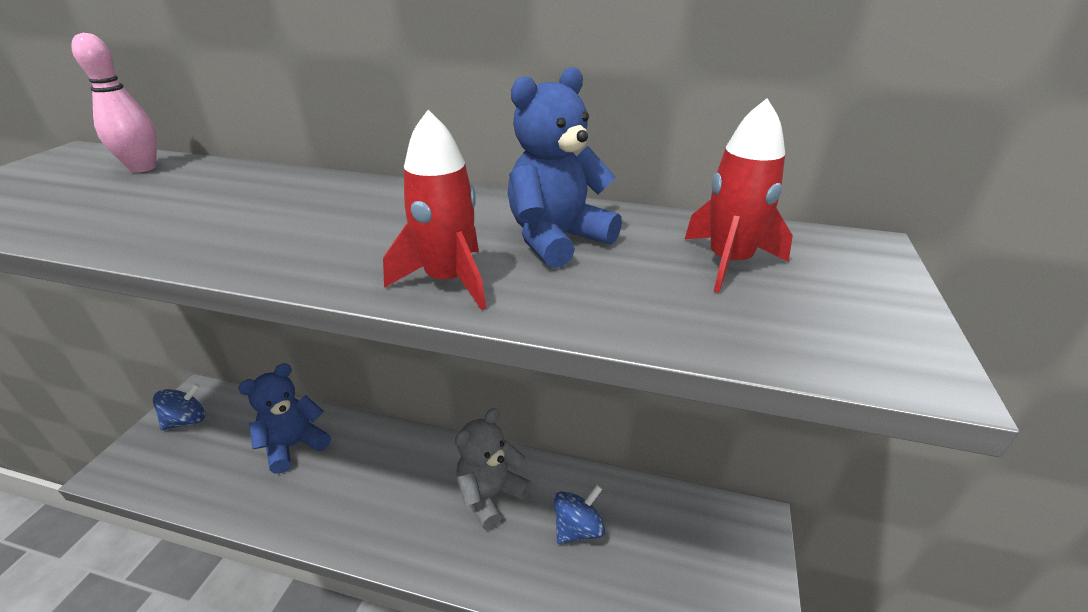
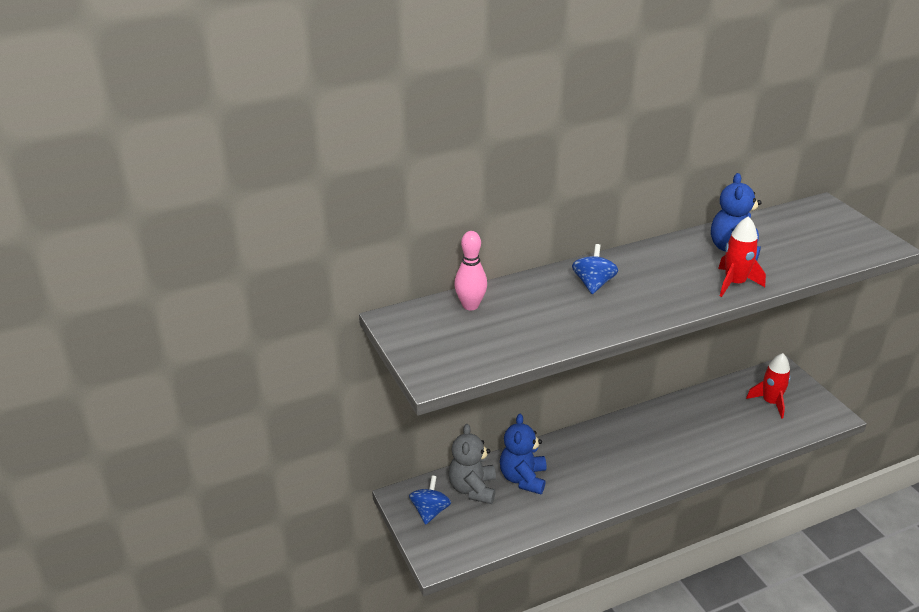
camera: 40 degrees left, 0 degrees up
(490, 495) = (663, 432): grey teddy bear -> grey teddy bear (473, 489)
(578, 528) = (719, 420): blue spinning top -> blue spinning top (593, 284)
(729, 262) = (799, 232): red rocket -> red rocket (770, 402)

